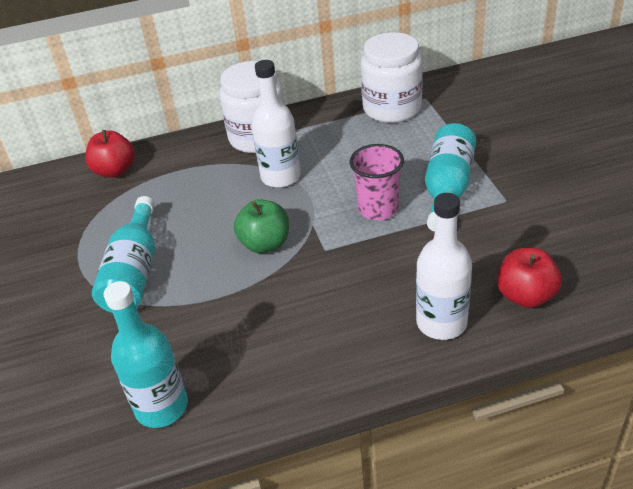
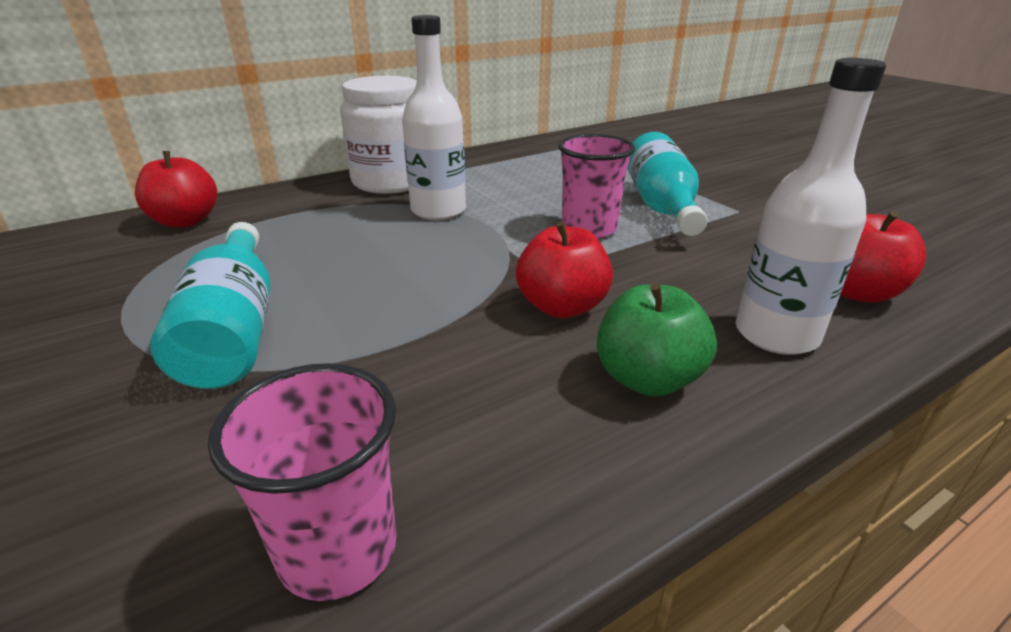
camera: 20 degrees left, 10 degrees down
(161, 407) = (338, 550): turquoise bottle -> pink cup
(265, 244) = (449, 275): green apple -> green apple (647, 379)
(322, 281) = (562, 307): none -> red apple
(392, 108) = (545, 153): white jar -> none

